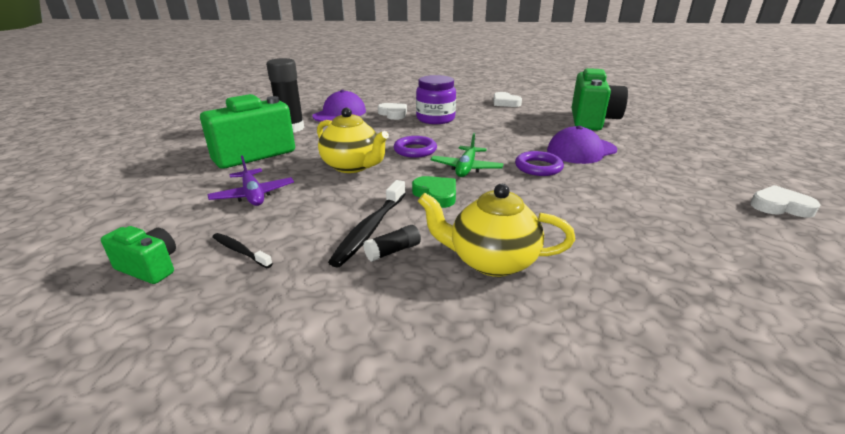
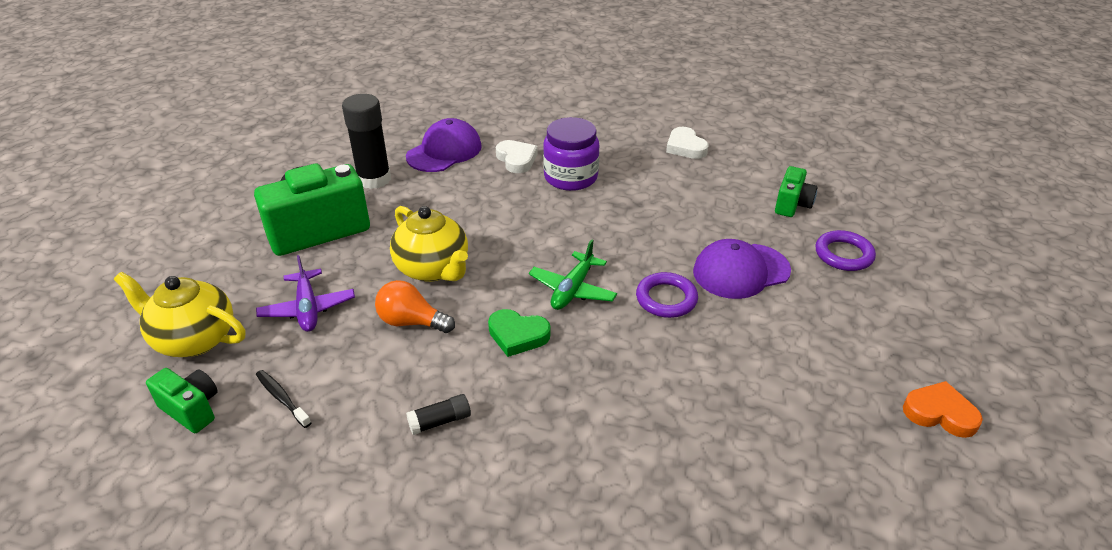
camera: 10 degrees right, 10 degrees up
(345, 195) = (411, 322): none -> orange light bulb
(370, 229) = (424, 384): black toothbrush -> none
(415, 150) = (520, 245): purple ring -> purple ring (843, 254)
(436, 195) = (518, 335): green heart -> green heart turned 135 degrees clockwise
(491, 261) = (540, 452): yellow teapot -> yellow teapot (194, 339)
(592, 121) = (792, 205): green camera -> green camera, size x0.51
(780, 206) = (940, 413): white heart -> orange heart

